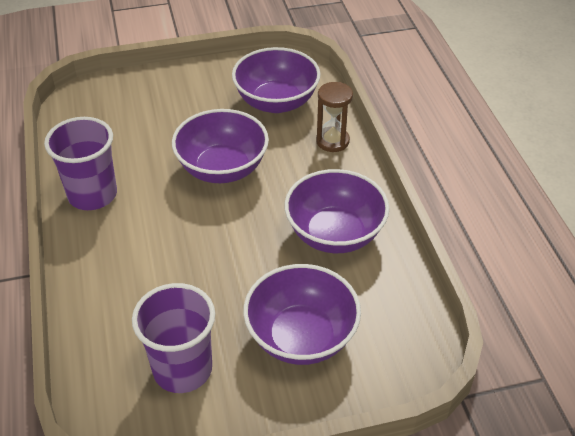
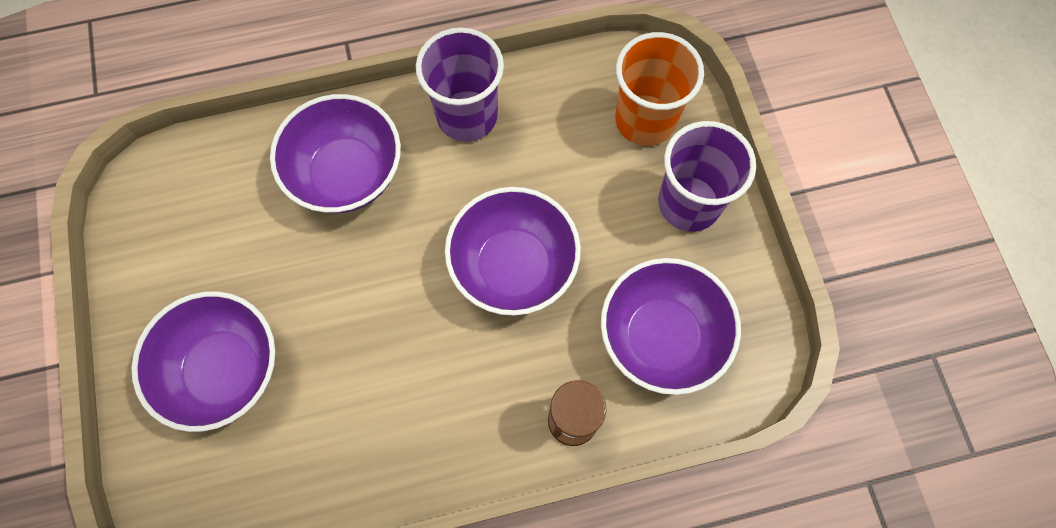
camera: 90 degrees right, 25 degrees up
(117, 104) = (645, 120): none -> orange cup
(182, 369) = (198, 242): purple cup -> purple cup (689, 203)
(334, 234) = (385, 416): purple bowl -> purple bowl (347, 174)

